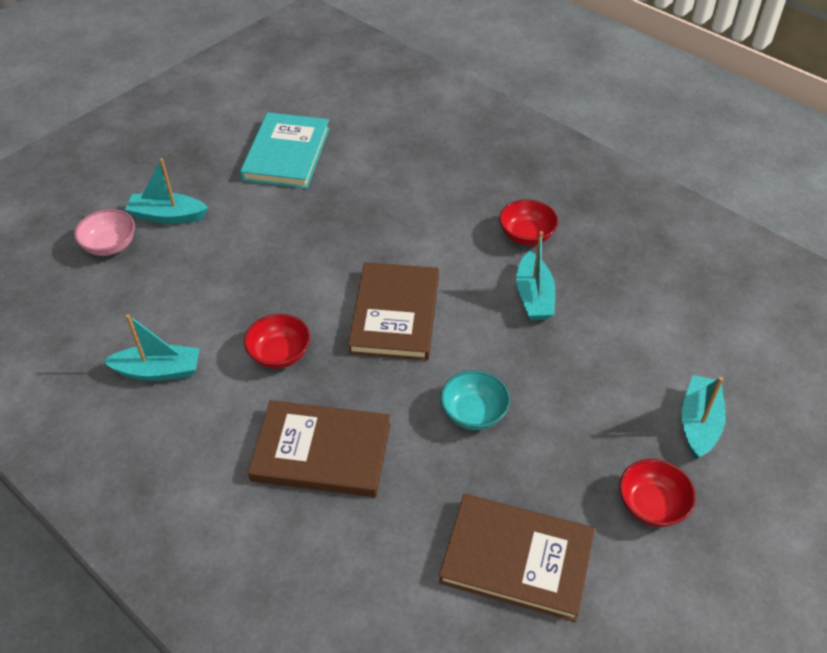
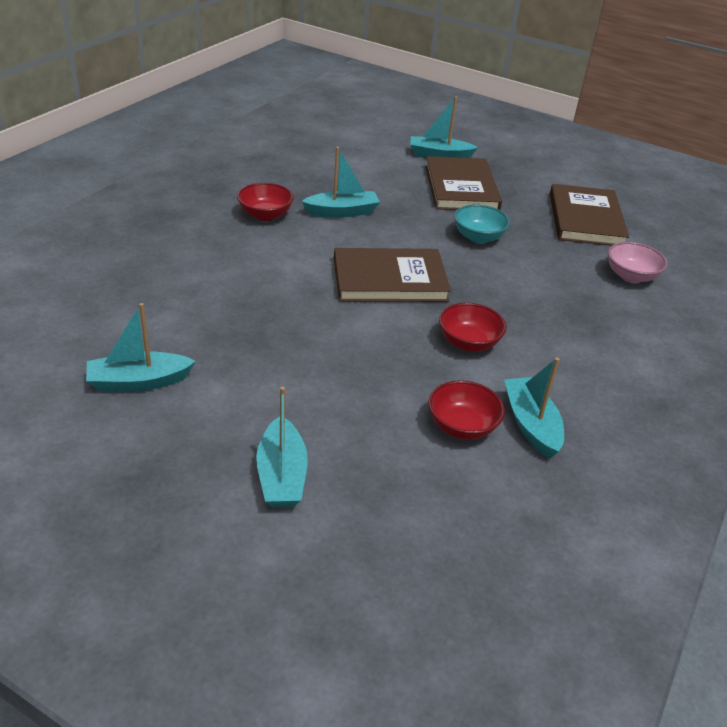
camera: 105 degrees left, 10 degrees down
(110, 246) = (354, 523): pink bowl -> pink bowl (631, 276)
(287, 154) = (139, 382): turquoise book -> turquoise boat
(321, 451) = (558, 306): brown book -> brown book (461, 188)
(651, 505) = (513, 174): red bowl -> red bowl (462, 427)

